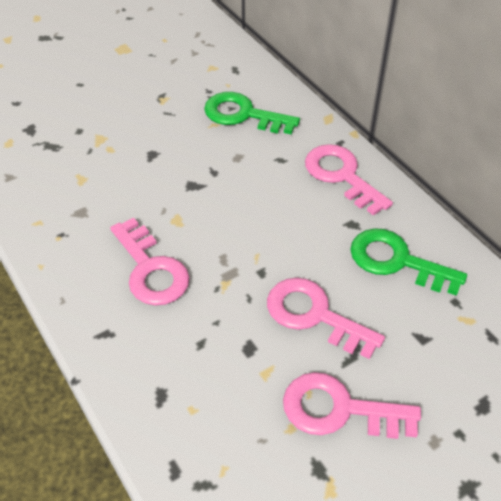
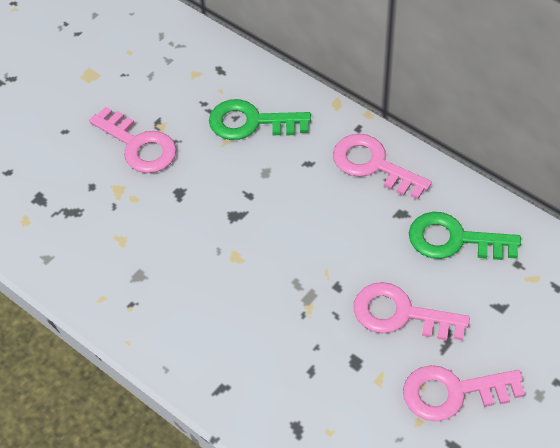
camera: 15 degrees left, 5 degrees up
(151, 269) = (234, 314): pink key -> pink key (138, 145)

